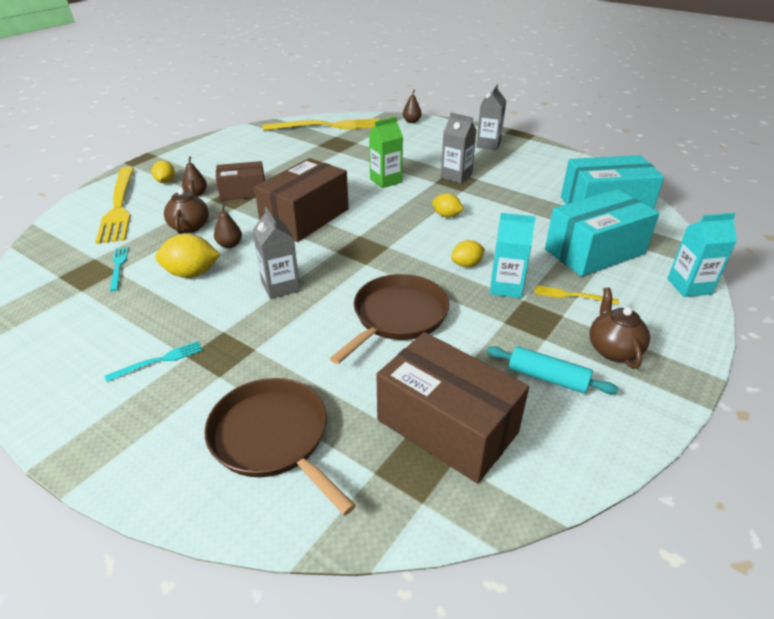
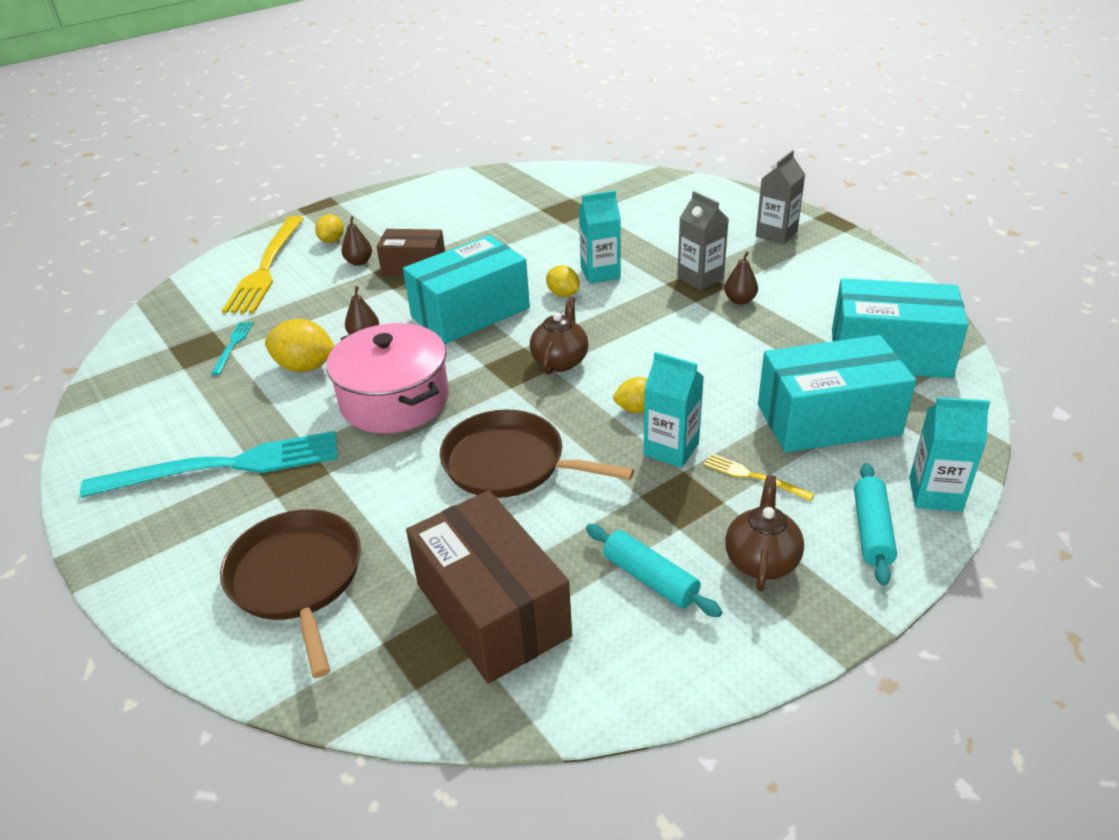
camera: 20 degrees right, 0 degrees up
(159, 361) = (224, 466): turquoise fork -> turquoise fork, size x2.30
(190, 226) = (331, 305): brown teapot -> brown teapot (560, 361)
(280, 286) = (395, 400): grey carton -> pink pot
(305, 217) = (470, 312): brown box -> turquoise box
(327, 126) = (567, 181): yellow fork -> none
(386, 181) = (600, 273): green carton -> turquoise carton
(397, 316) = (510, 463): brown pan -> brown pan turned 120 degrees counterclockwise
(411, 121) = (687, 185): brown pear -> brown pear (740, 300)
(446, 215) = (652, 335): yellow lemon -> yellow lemon (563, 294)
(667, 316) = (871, 531): none -> turquoise rolling pin

